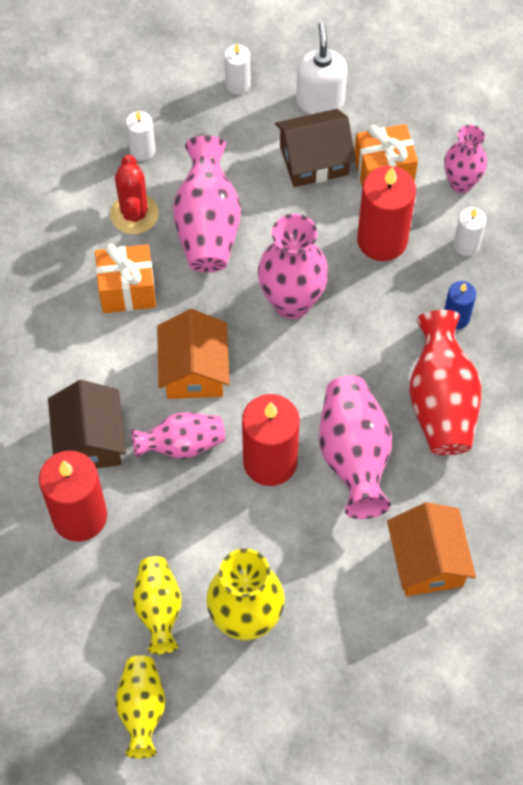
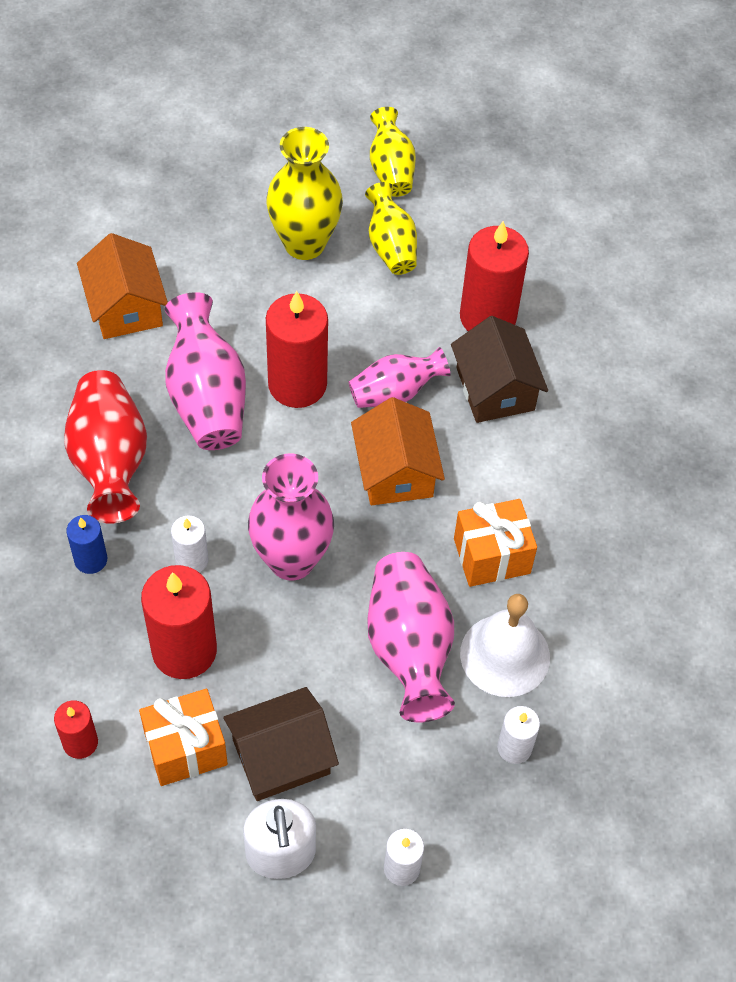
camera: 170 degrees right, 5 degrees down
(134, 214) = (505, 655): red cactus -> white bell
(461, 183) = (80, 742): pink vase -> red candle
(466, 245) = (75, 654): white candle -> white candle (191, 560)

